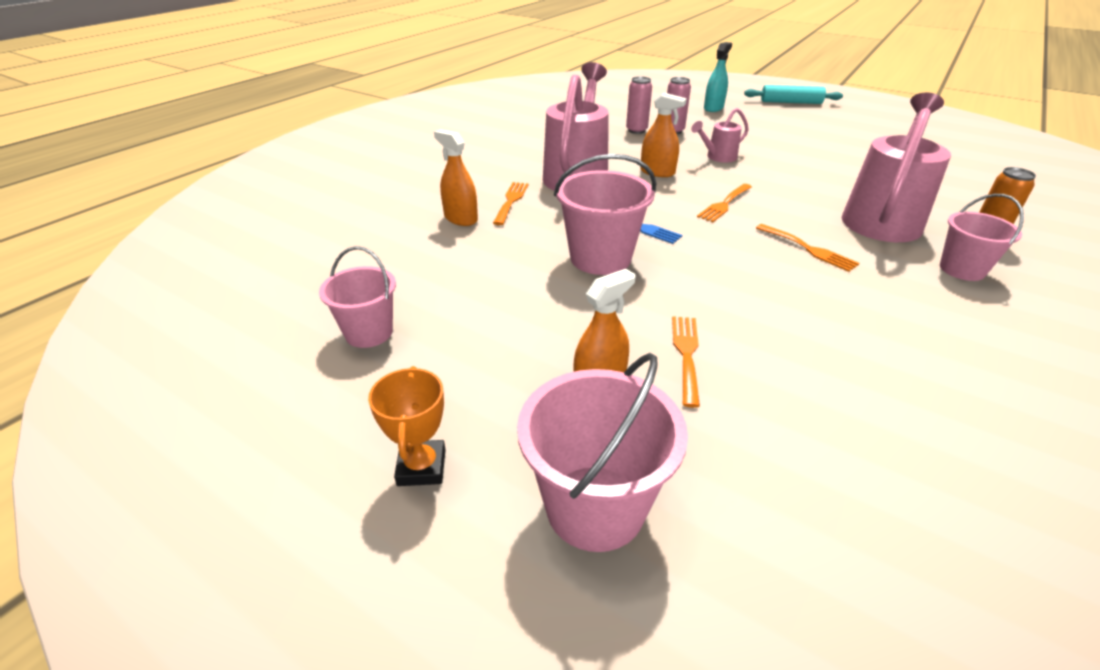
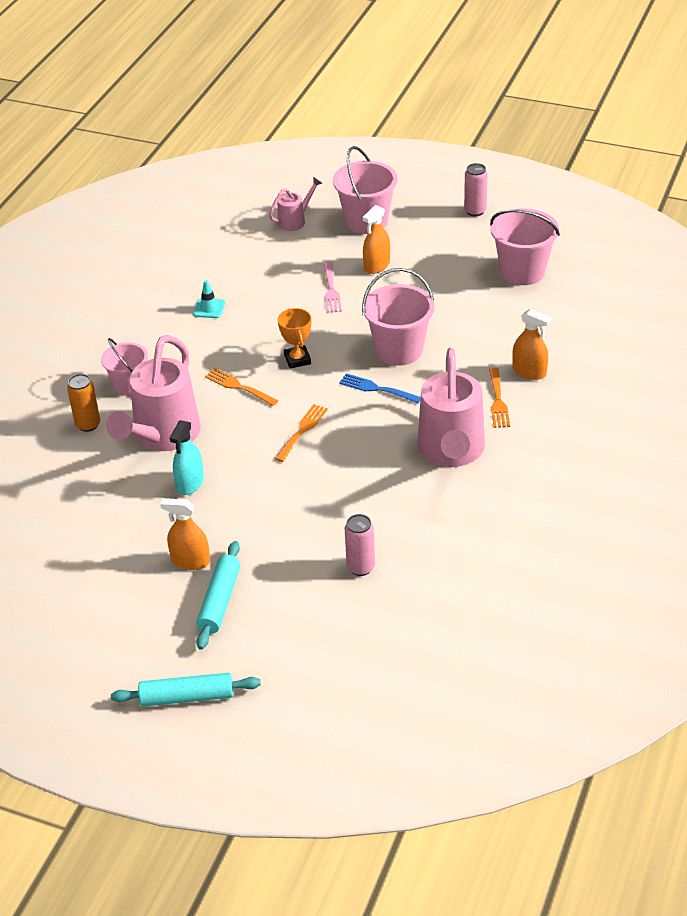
camera: 170 degrees right, 5 degrees up
(369, 332) = (522, 272): pink bucket -> pink bucket, size x1.54
(421, 467) = (447, 221): orange trophy -> orange trophy (297, 359)
(636, 130) = (408, 560): pink can -> pink can (475, 211)
(657, 172) = (370, 471): orange spray bottle -> orange spray bottle (190, 561)
(686, 354) = (331, 290): orange fork -> pink fork
(713, 108) = (307, 652): turquoise spray bottle -> turquoise spray bottle (190, 483)
(718, 157) = (305, 513): pink watering can -> pink watering can (295, 221)
(781, 128) = (219, 601): none -> turquoise rolling pin
(897, 357) = (209, 308): none -> turquoise traffic cone

